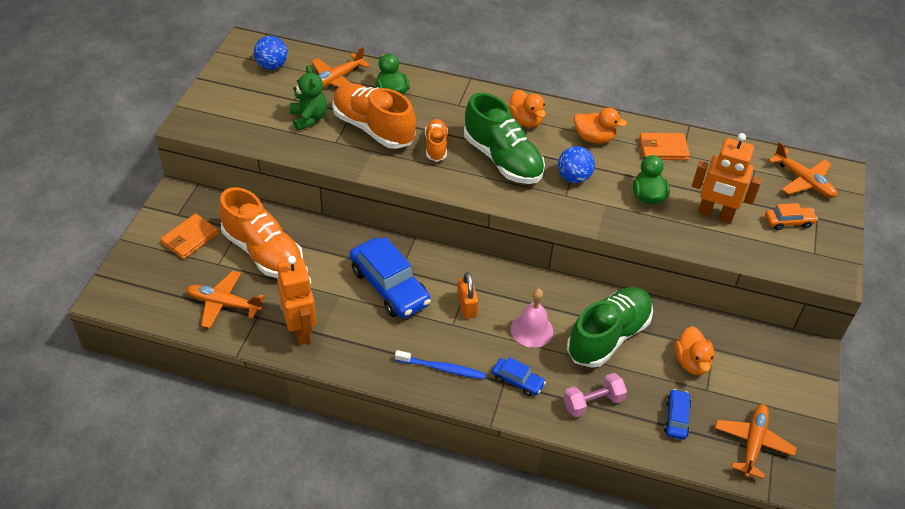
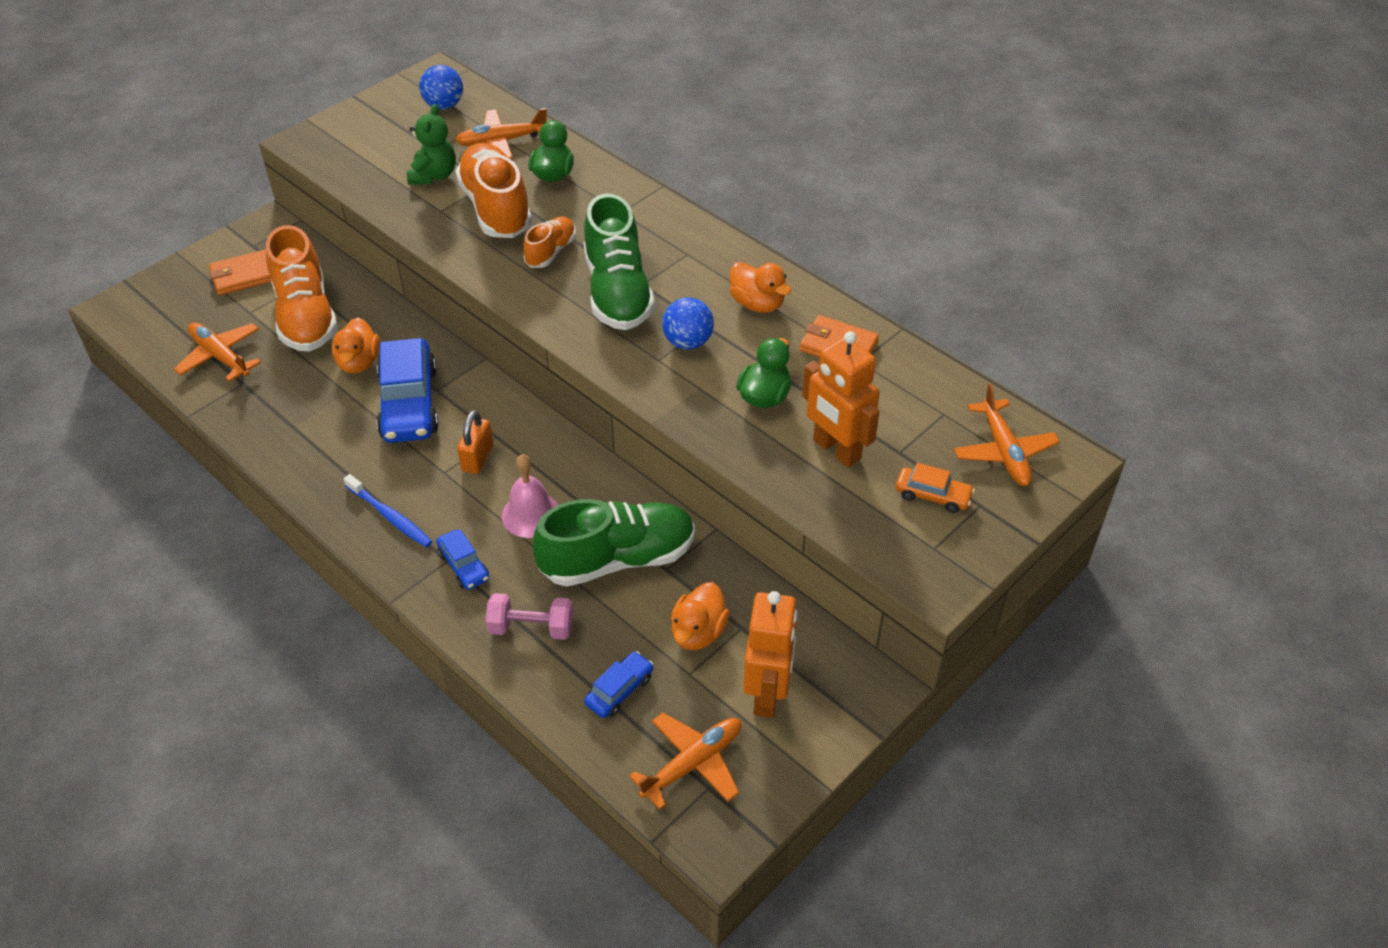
camera: 30 degrees right, 0 degrees up
(301, 330) = (275, 414): orange robot -> orange robot (767, 694)
(525, 120) = (687, 256): orange duck -> orange duck (359, 362)

